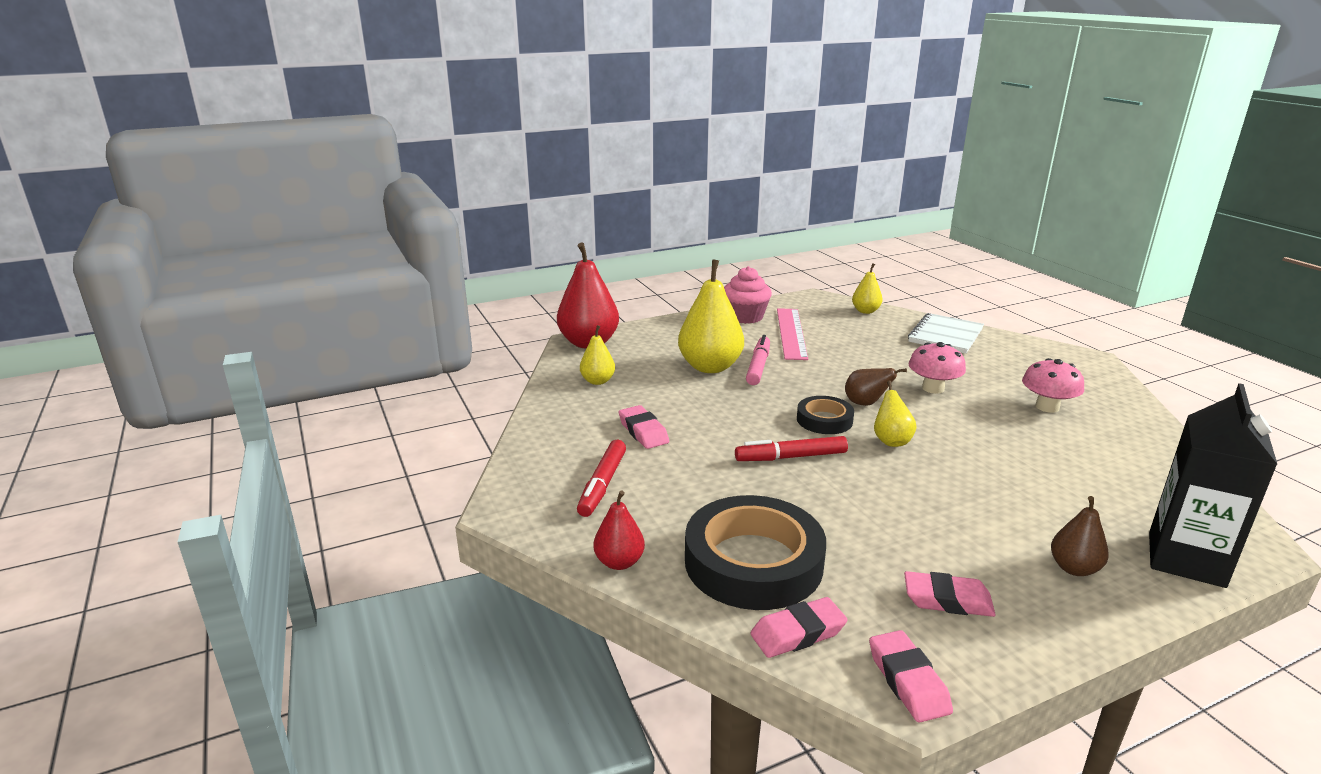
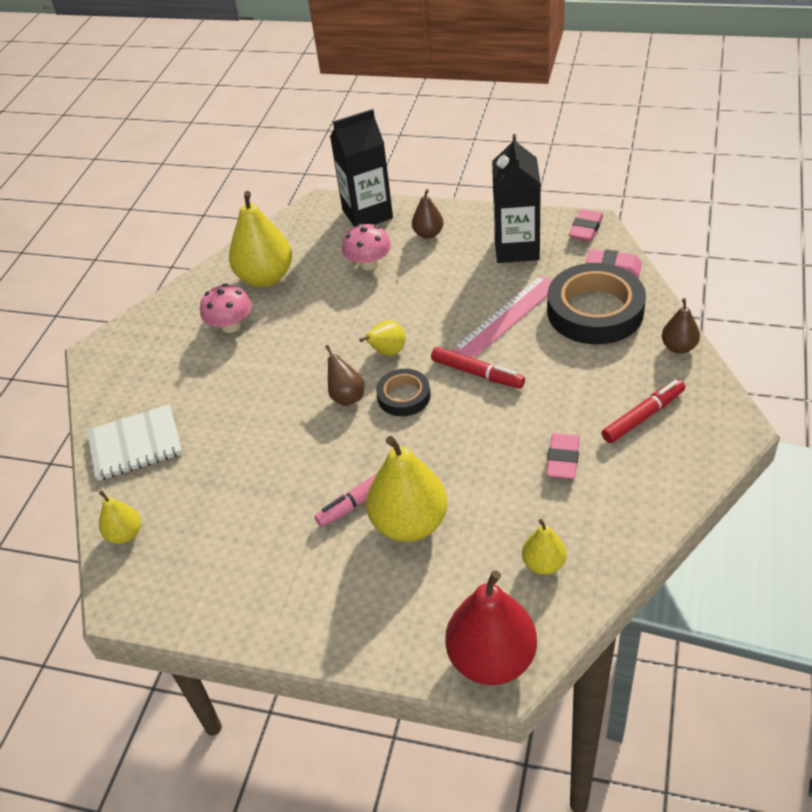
camera: 135 degrees left, 20 degrees up
(619, 562) = (678, 347): red pear -> brown pear
(745, 317) = (256, 606): pink cupcake -> none
(791, 333) = (257, 538): pink ruler -> pink ruler (507, 317)
(933, 388) = (270, 385): pink mushroom -> pink mushroom (368, 264)
(947, 600) = (516, 248): pink eraser -> black carton
(1112, 449) = (265, 277): none -> yellow pear

